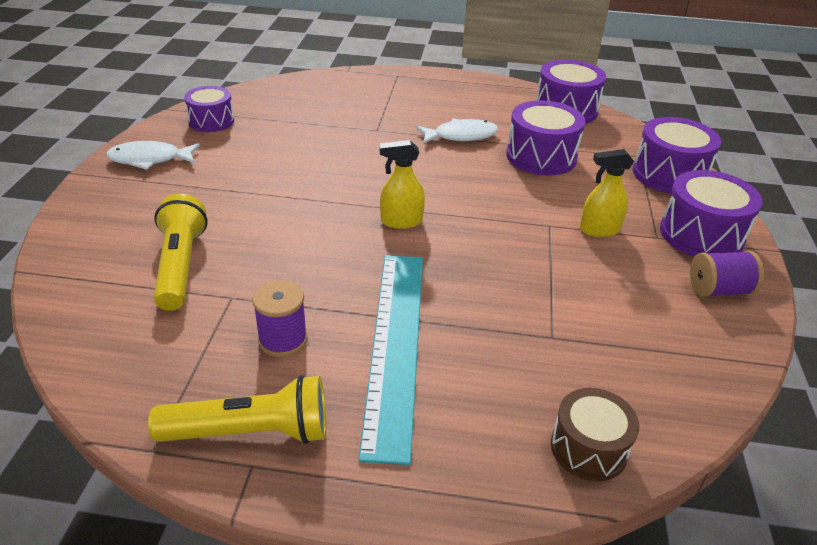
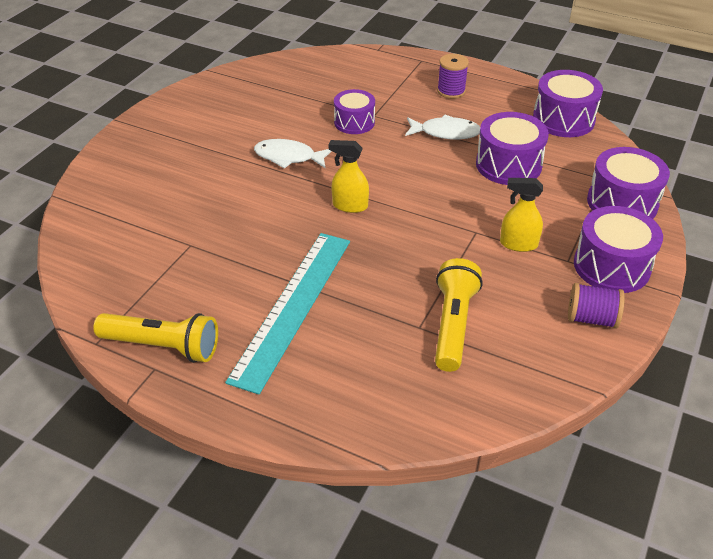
camera: 20 degrees right, 5 degrees up
(150, 159) = (176, 116): white fish -> white fish (288, 157)
(180, 266) = (164, 212): yellow flashlight -> yellow flashlight (453, 325)
(211, 121) = (238, 87): purple drum -> purple drum (354, 122)
(283, 340) = (213, 285): purple spool -> purple spool (451, 91)
(588, 448) = (395, 415): brown drum -> none

